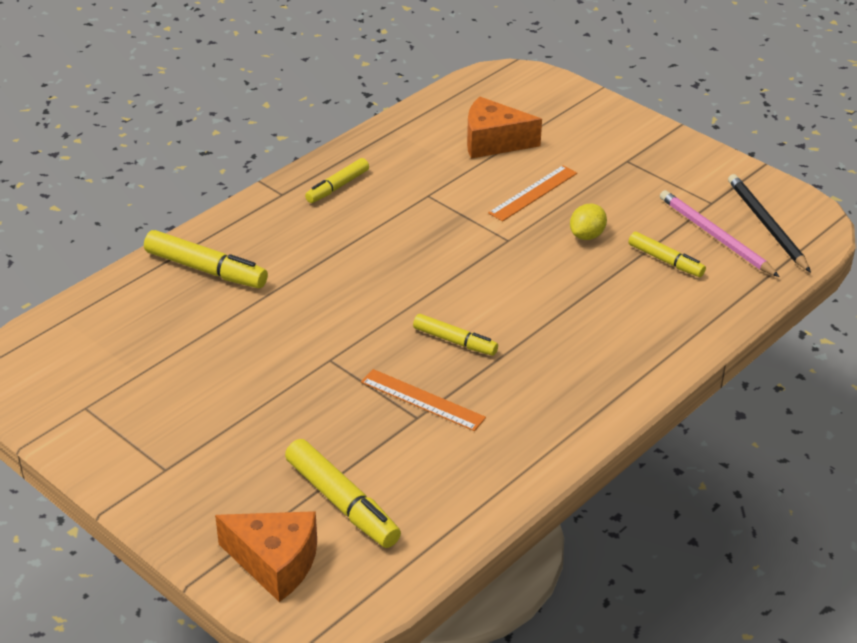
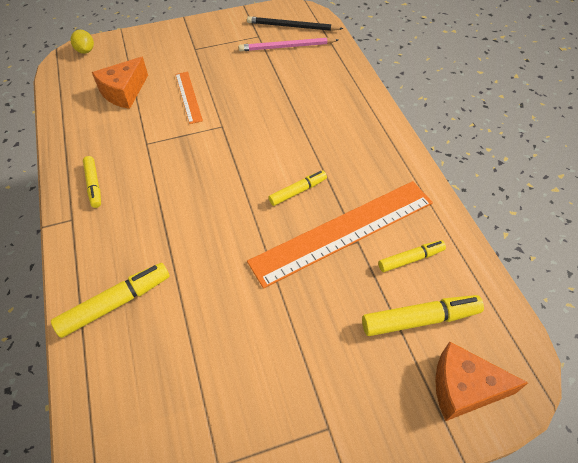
camera: 60 degrees left, 15 degrees up
(275, 563) = (463, 388): orange cheese -> orange cheese turned 135 degrees counterclockwise
(422, 400) = (343, 231): orange ruler -> orange ruler, size x2.08
(587, 235) = (246, 92): yellow lemon -> yellow lemon (85, 50)
(665, 261) = (292, 73): yellow marker -> yellow marker (410, 259)

